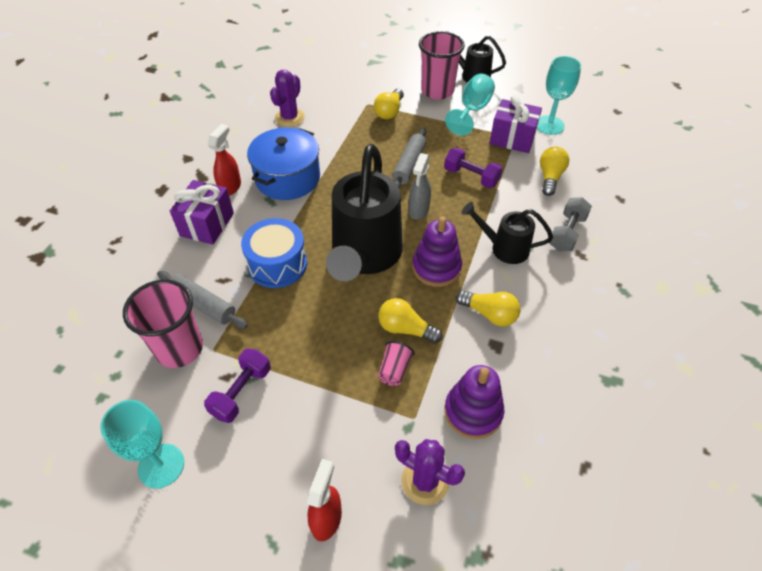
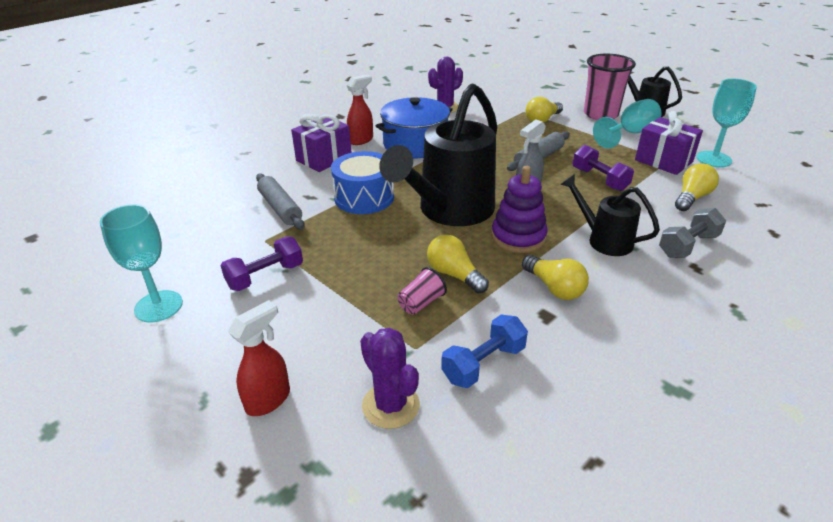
camera: 25 degrees right, 15 degrees down
(179, 348) = (238, 231): pink cup -> none
(473, 412) = (484, 364): purple stacking toy -> blue dumbbell

